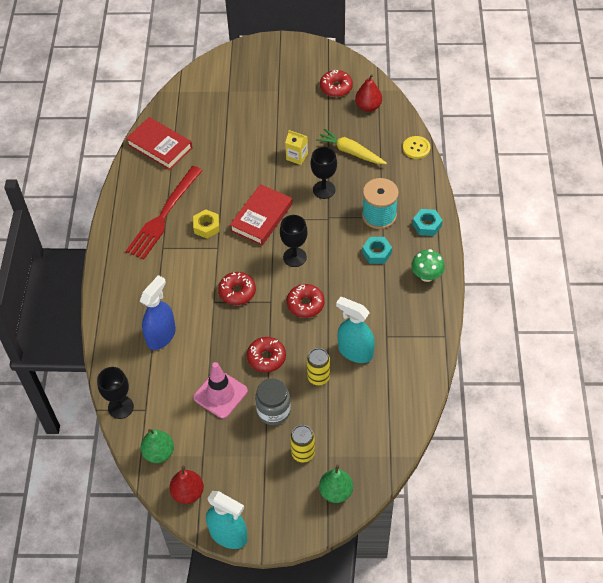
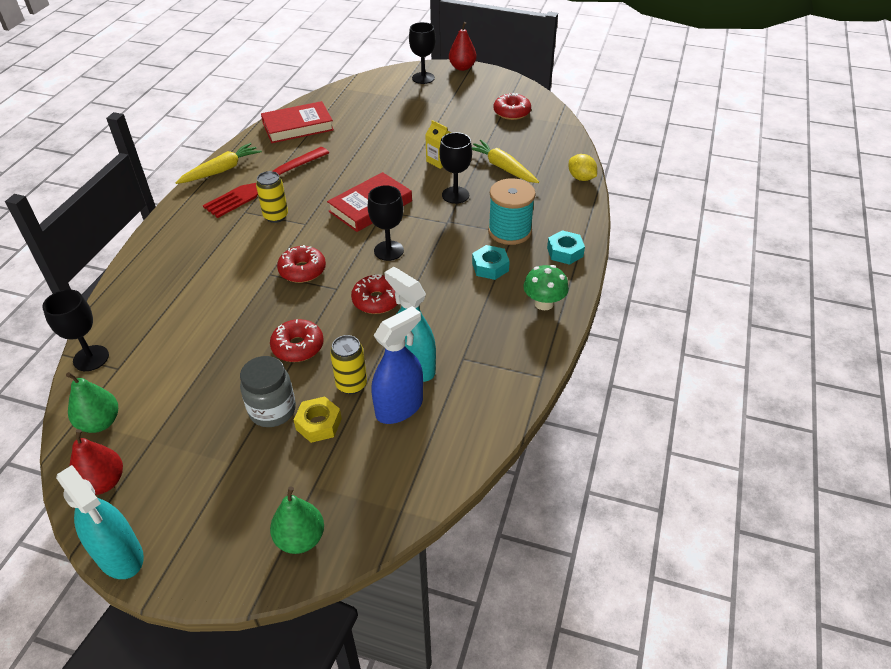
camera: 15 degrees right, 10 degrees down
(120, 210) = (221, 170): none -> yellow carrot
(160, 146) = (298, 126): red book -> red book turned 75 degrees counterclockwise
(161, 336) = (188, 295): blue spray bottle -> blue spray bottle (399, 407)
(206, 226) = (305, 202): yellow nut -> yellow nut (318, 424)
(220, 394) = (218, 373): pink traffic cone -> none
(243, 63) = (423, 78): none -> black goblet
(303, 453) = (282, 473): yellow can -> yellow can (276, 216)
(368, 106) = (540, 133): red pear -> red pear (462, 67)
(416, 148) = (581, 178): yellow button -> yellow lemon

